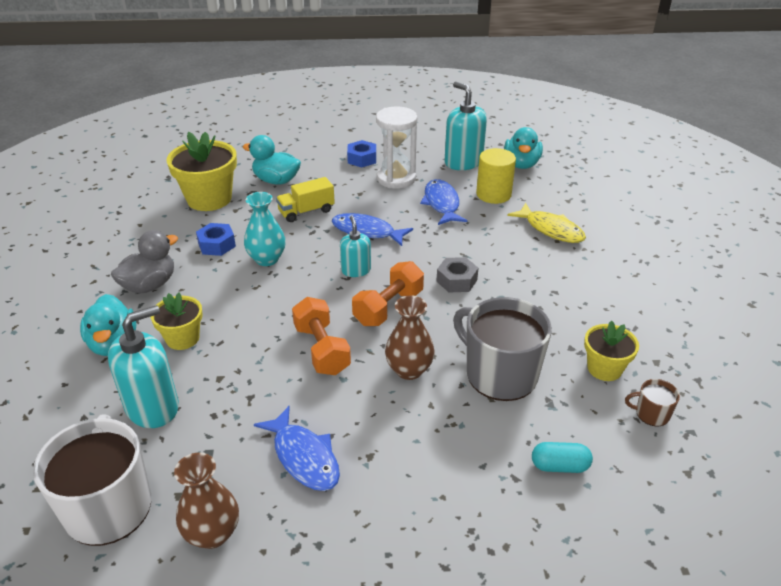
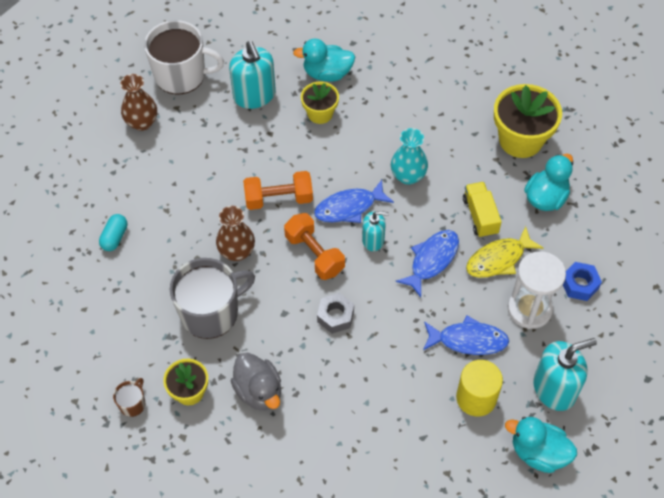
camera: 105 degrees right, 20 degrees up
(149, 285) = (393, 94): grey duck -> grey duck (259, 391)
(216, 245) = (439, 141): blue nut -> none
(304, 457) = (180, 173): blue fish -> blue fish (349, 207)
(551, 229) = (395, 431): yellow fish -> yellow fish (499, 259)
(559, 466) = (113, 320): turquoise capsule -> turquoise capsule (115, 237)

